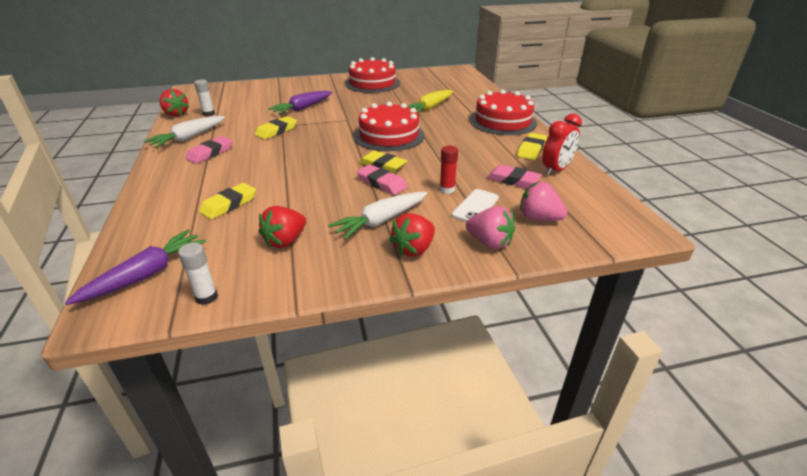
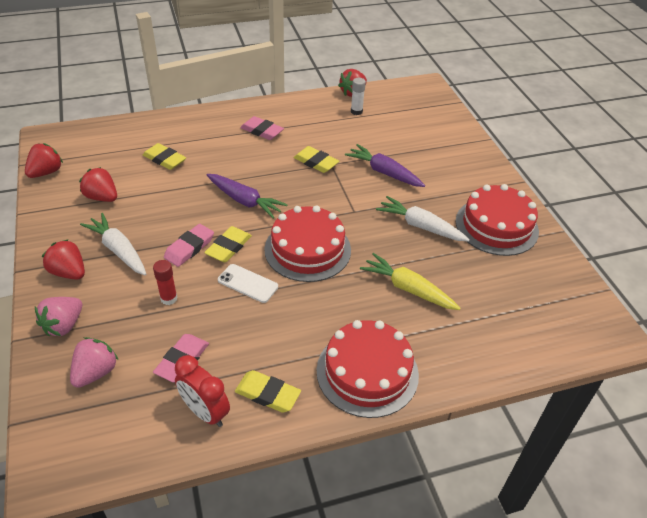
camera: 85 degrees right, 10 degrees up
(146, 274) = (80, 142): purple carrot -> purple carrot (245, 201)
(188, 138) = (295, 112): white carrot -> white carrot (420, 226)
(206, 297) = (46, 172): white glue stick -> red strawberry
(475, 206) = (130, 320): white phone -> white phone (248, 283)

